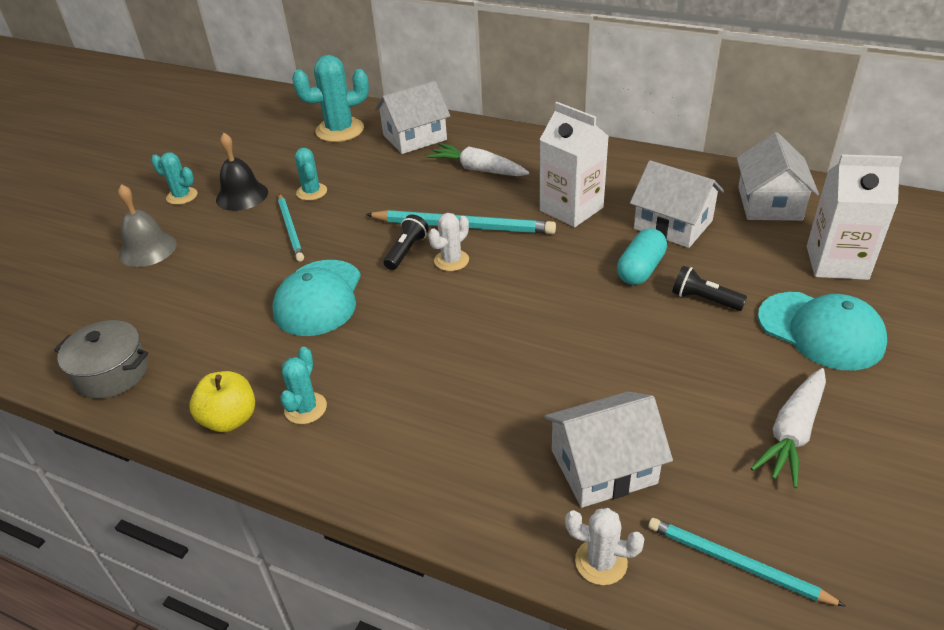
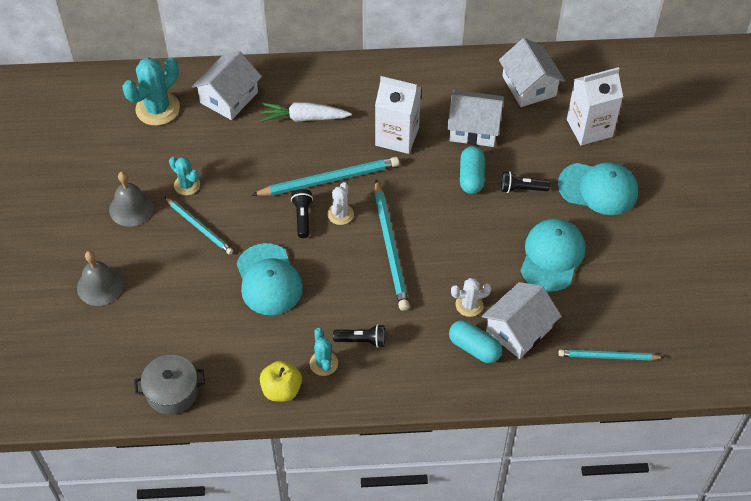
camera: 30 degrees left, 15 degrees up
(182, 196) = (79, 225): turquoise cactus -> none
(242, 196) = (131, 208): black bell -> grey bell
(374, 399) = (362, 340): none -> black flashlight
(487, 310) = (390, 247): none -> turquoise pencil
(521, 466) = (474, 348): none -> turquoise capsule
(601, 562) = (544, 384): white cactus -> white cactus (469, 305)
(708, 389) = (552, 256): none -> turquoise cap
(792, 433) = (607, 268): white carrot -> none

